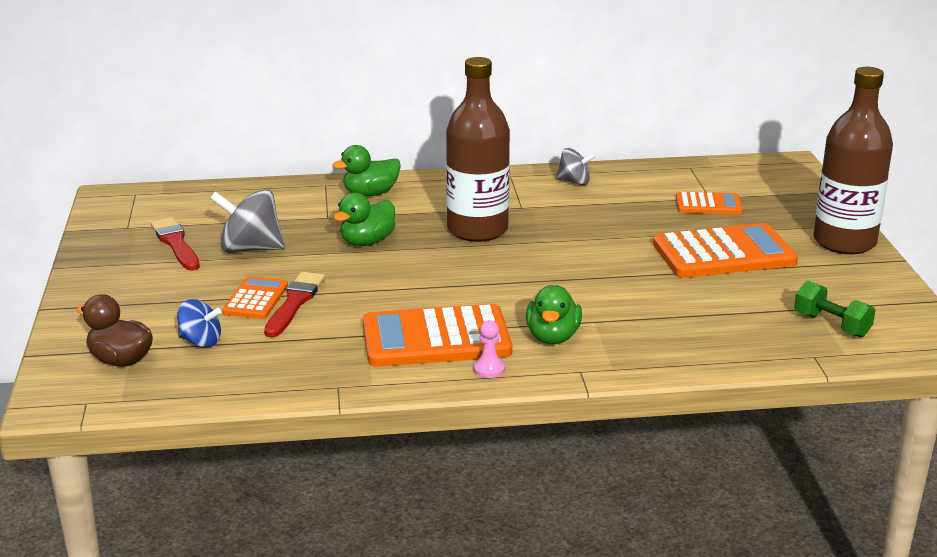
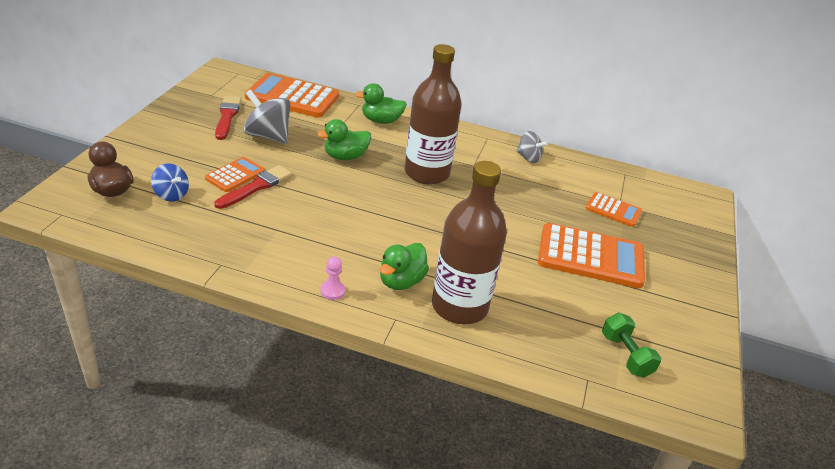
camera: 20 degrees right, 10 degrees up
(436, 338) = (320, 250): orange calculator -> orange calculator (292, 97)
(844, 242) = (697, 281): brown bottle -> brown bottle (459, 306)

